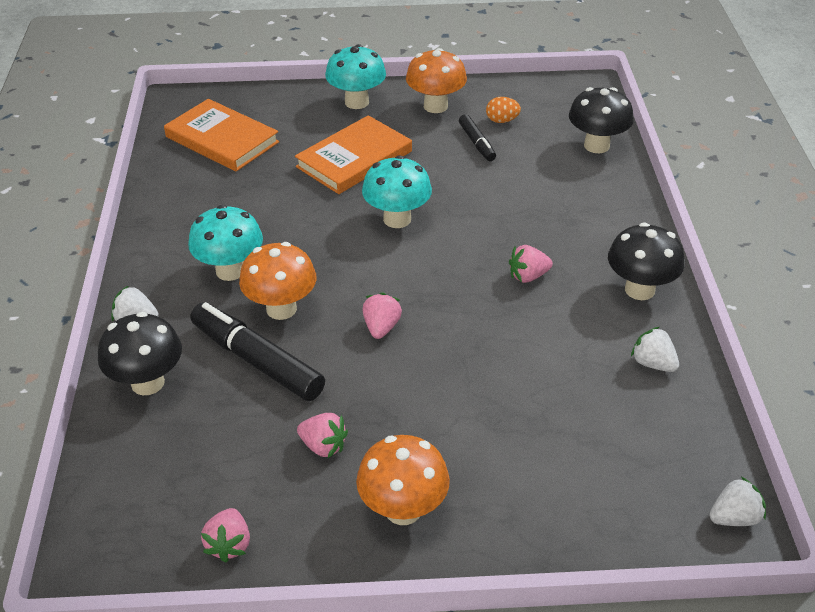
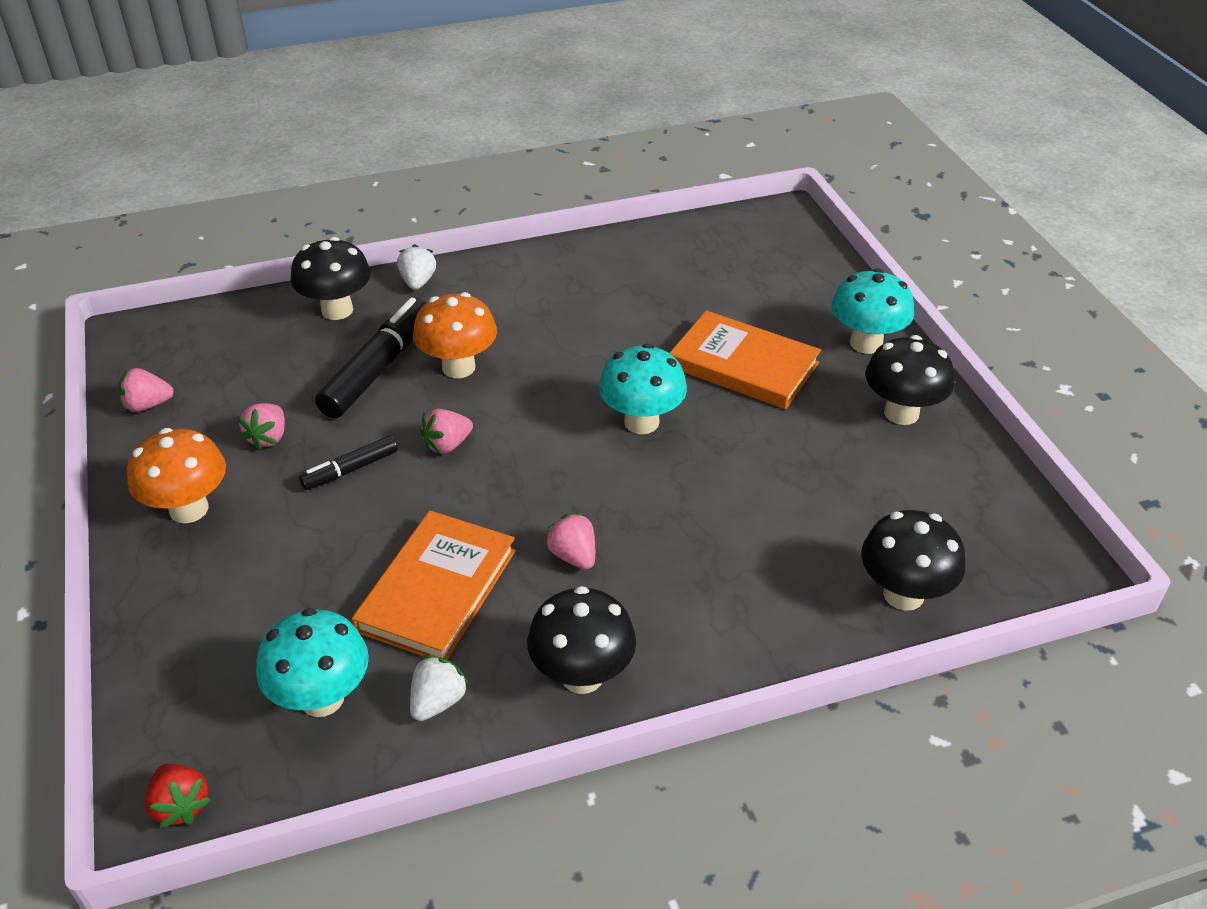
camera: 75 degrees right, 0 degrees up
(222, 139) = (728, 261): orange book -> orange book (437, 590)
(230, 270) = (507, 320): turquoise mushroom -> turquoise mushroom (322, 698)
(381, 327) = (447, 445): pink strawberry -> pink strawberry turned 150 degrees clockwise
(435, 106) = (901, 413): orange mushroom -> black mushroom
(477, 143) = (837, 466): black marker -> black marker (350, 470)
(502, 121) = (906, 482): orange egg -> none
(734, 517) = (181, 805): white strawberry -> red strawberry

